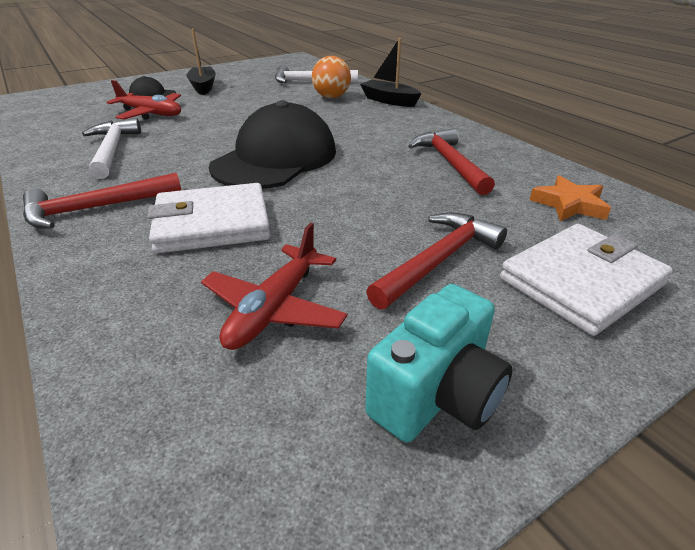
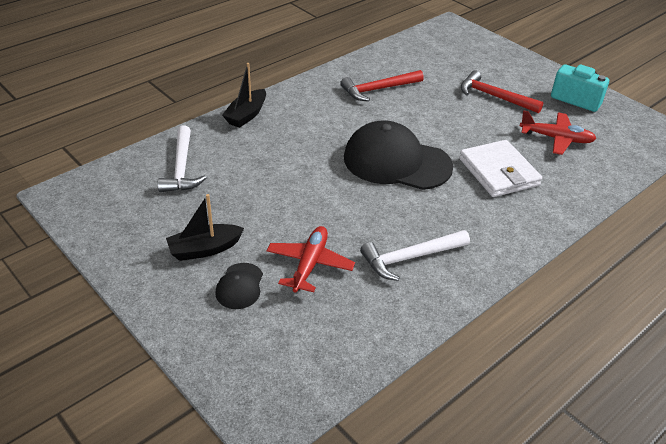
camera: 100 degrees left, 5 degrees up
(96, 208) = (506, 228): red hammer -> none
(331, 97) = (238, 148): orange ball -> none
(569, 204) = (420, 57): orange star -> none
(581, 282) = (491, 64): white wallet -> none

